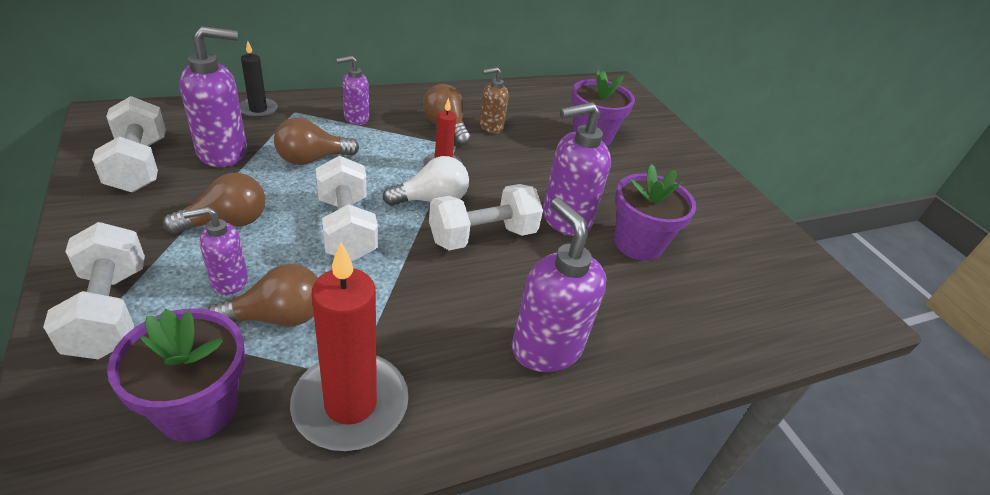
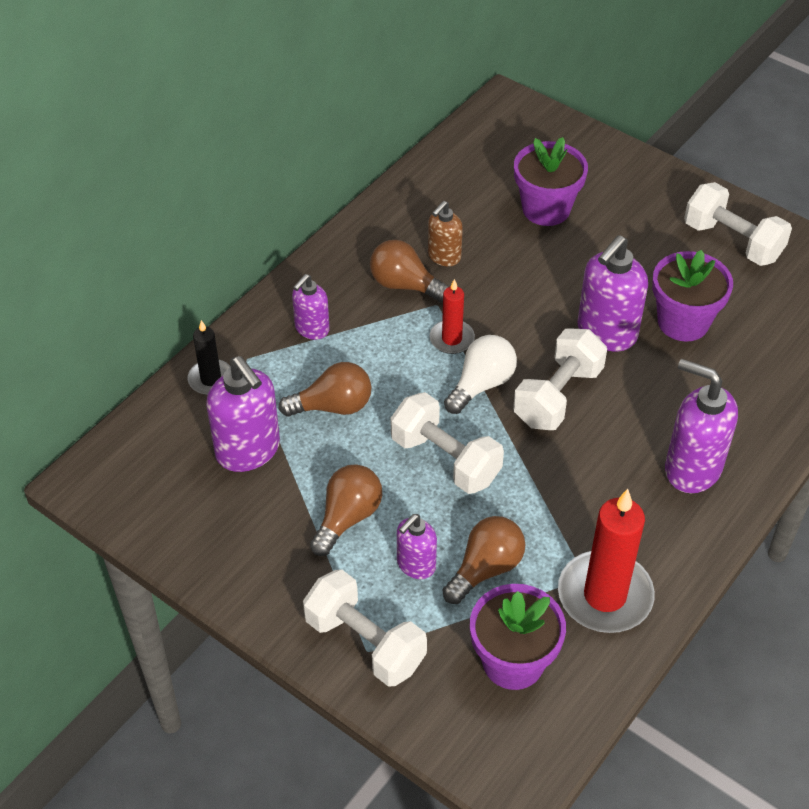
camera: 25 degrees left, 10 degrees up
(139, 165) = (198, 512): white dumbbell -> white dumbbell (732, 241)
(223, 152) = (248, 450): purple soap dispenser -> purple soap dispenser turned 105 degrees clockwise
(312, 159) = (333, 406): brown light bulb -> brown light bulb turned 135 degrees counterclockwise

